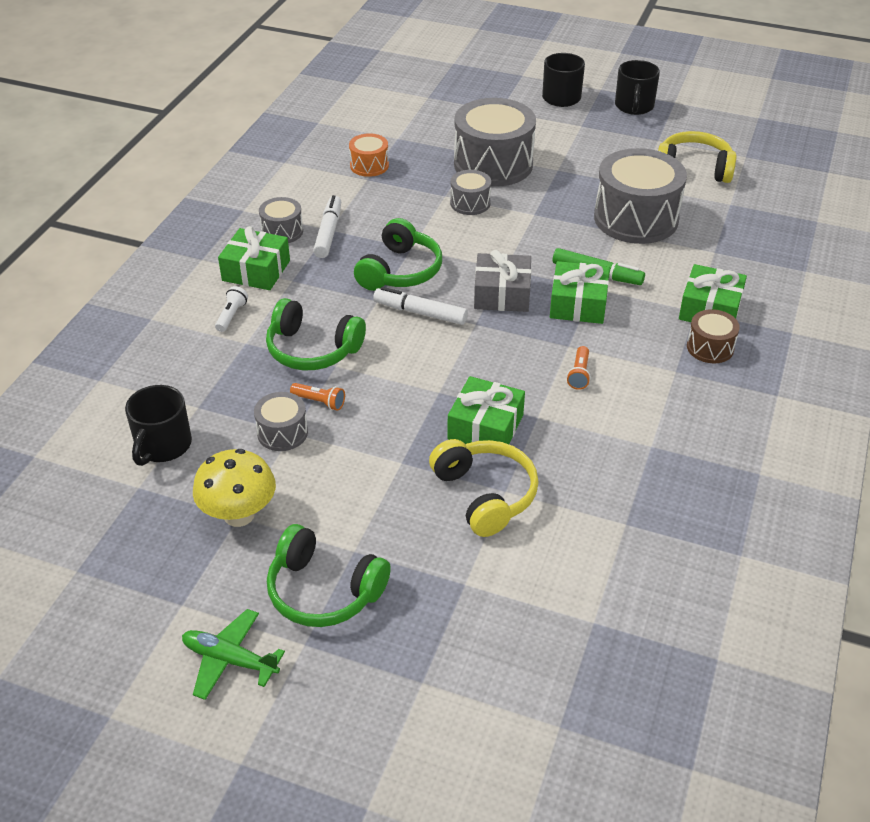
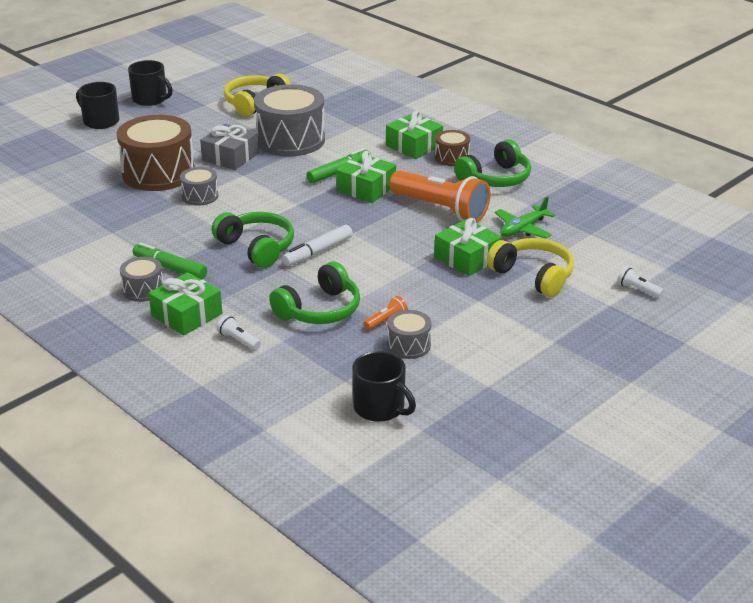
camera: 65 degrees left, 10 degrees down
(230, 660) = (630, 417): green plane -> green plane (523, 229)
(239, 514) = (486, 384): yellow mushroom -> none
(324, 591) = (586, 363): green headphones -> green headphones (495, 178)
(328, 232) = (170, 268): white marker -> green marker
(369, 165) = (93, 226): orange drum -> none
(485, 494) = (533, 276): yellow headphones -> yellow headphones turned 45 degrees clockwise
(493, 164) = (158, 173): grey drum -> brown drum
(502, 294) = (327, 213): grey gift -> grey gift (230, 157)
(518, 604) = (638, 290): none -> white flashlight
(579, 374) = (441, 209): orange flashlight -> orange flashlight, size x2.49

